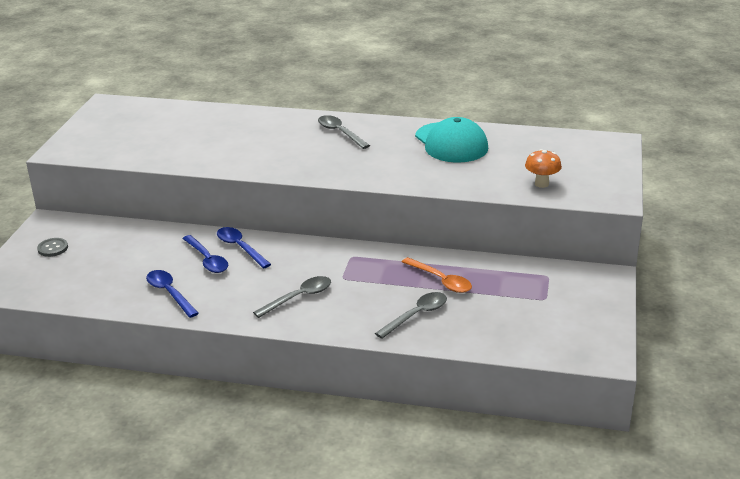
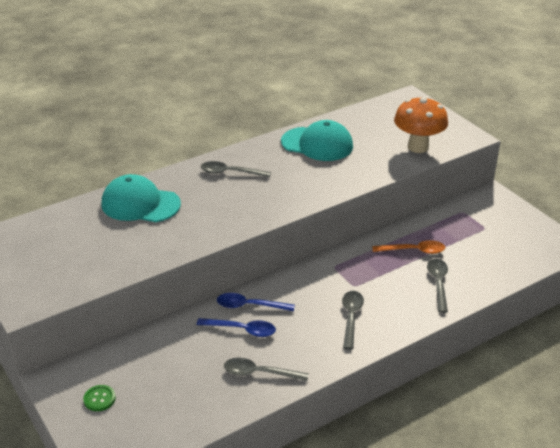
camera: 45 degrees left, 5 degrees up
(53, 248) = (99, 399): grey button -> green button
(169, 293) = (260, 373): blue spoon -> grey spoon
(237, 125) = (140, 204): none -> turquoise cap
(541, 184) = (418, 147): orange mushroom -> orange mushroom, size x1.82

